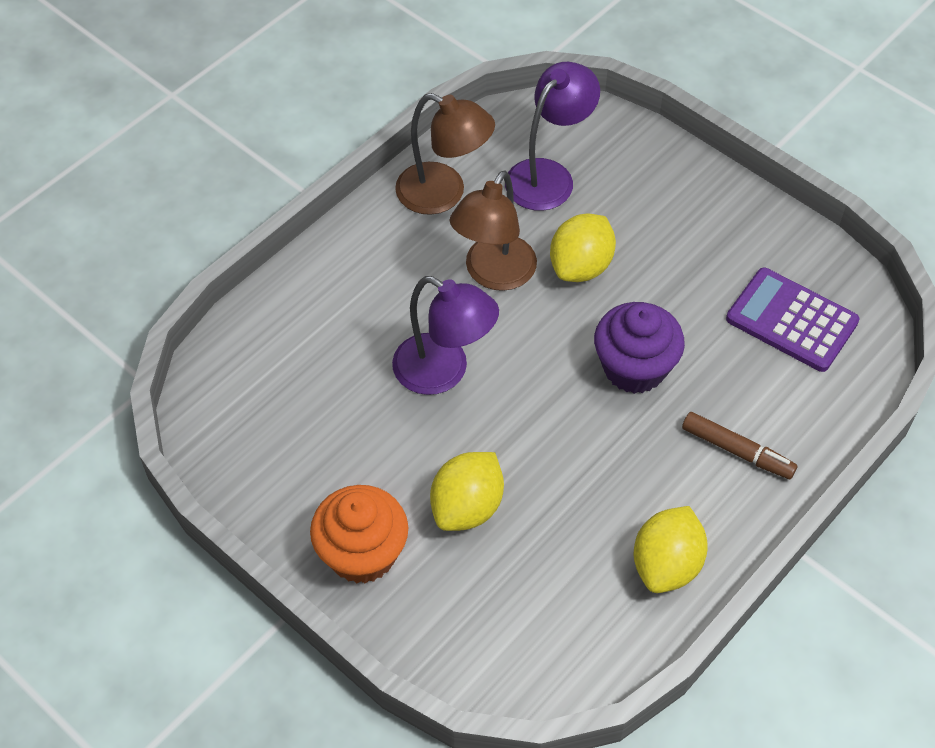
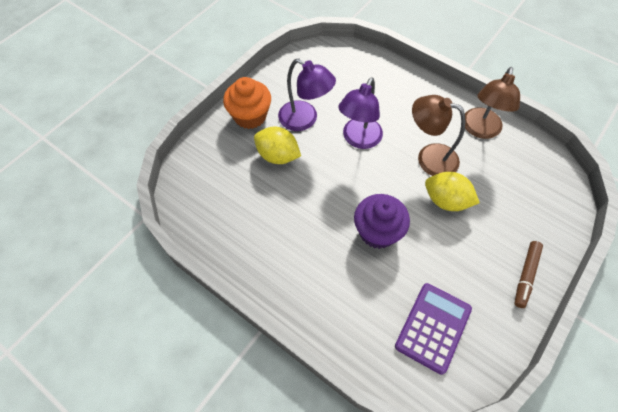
camera: 85 degrees right, 5 degrees up
(548, 175) = (512, 180): purple lamp -> purple lamp (305, 120)
(666, 565) = (247, 251): yellow lemon -> none
(737, 451) = (326, 290): brown marker -> brown marker (525, 275)

